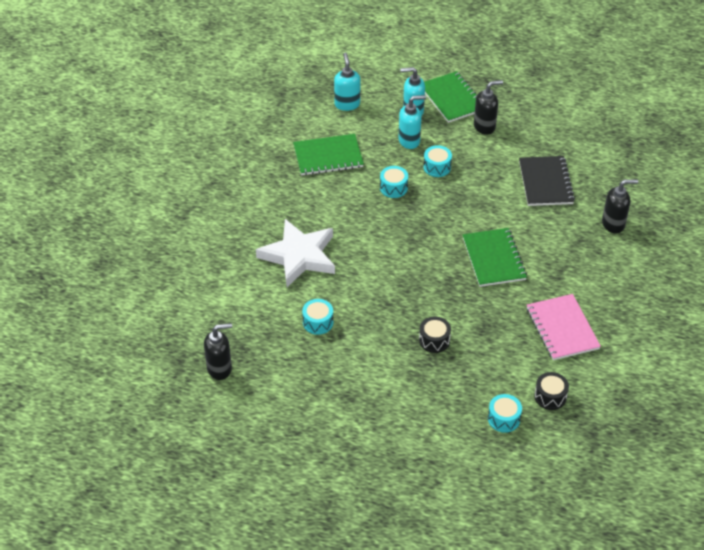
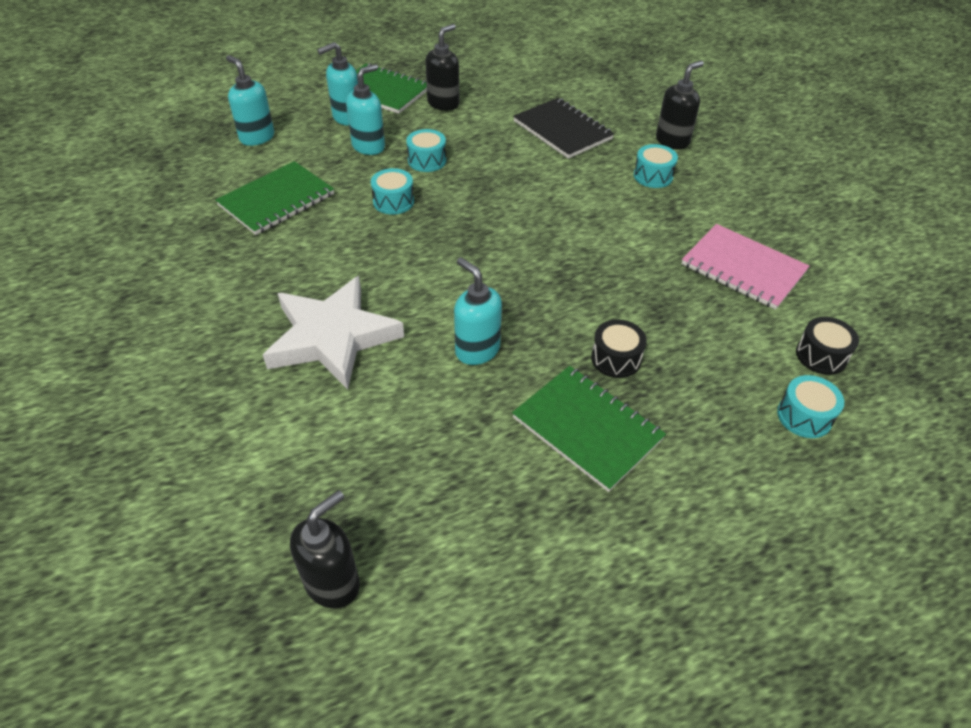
camera: 35 degrees left, 0 degrees up
(318, 322) = (436, 417): turquoise drum -> turquoise drum (653, 176)
(366, 299) = (477, 350): none -> turquoise soap dispenser
(494, 259) = (587, 228): green notebook -> green notebook (587, 428)

